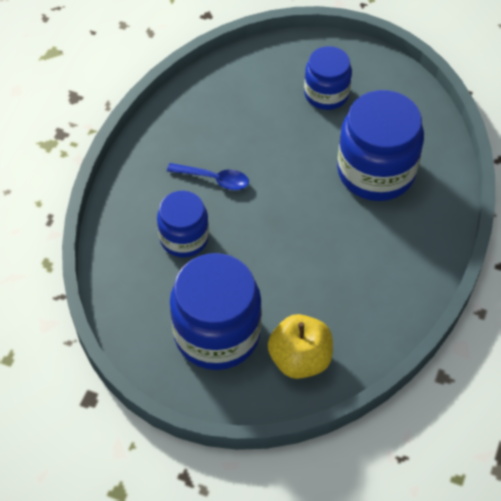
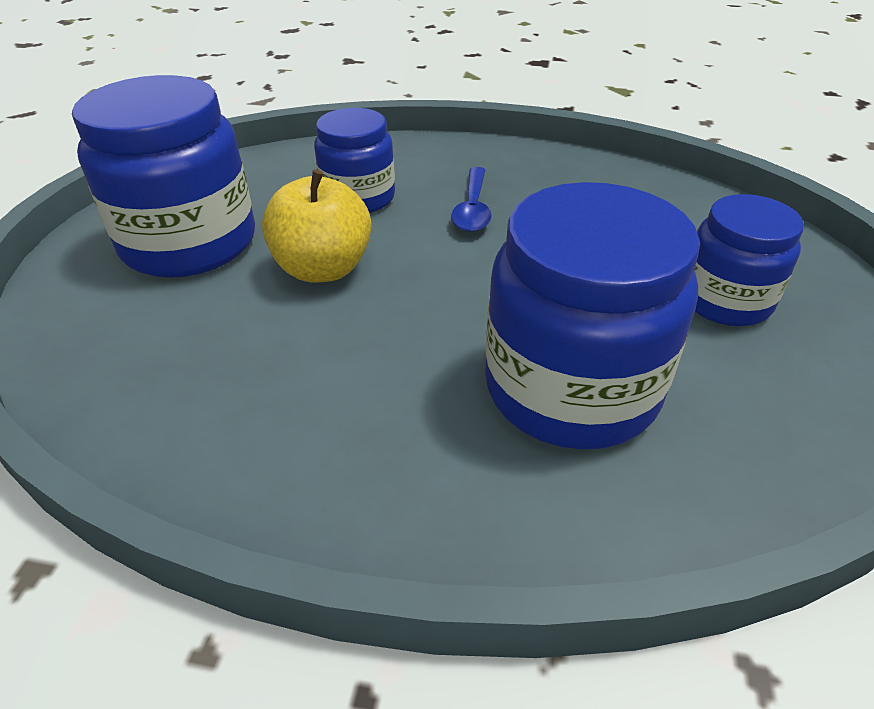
camera: 80 degrees right, 15 degrees down
(300, 359) = (123, 330): yellow apple -> yellow apple (323, 269)

